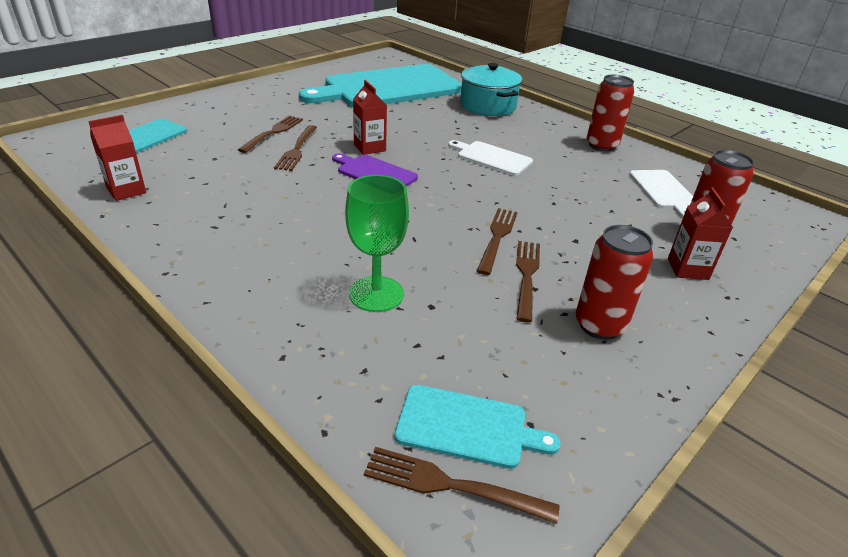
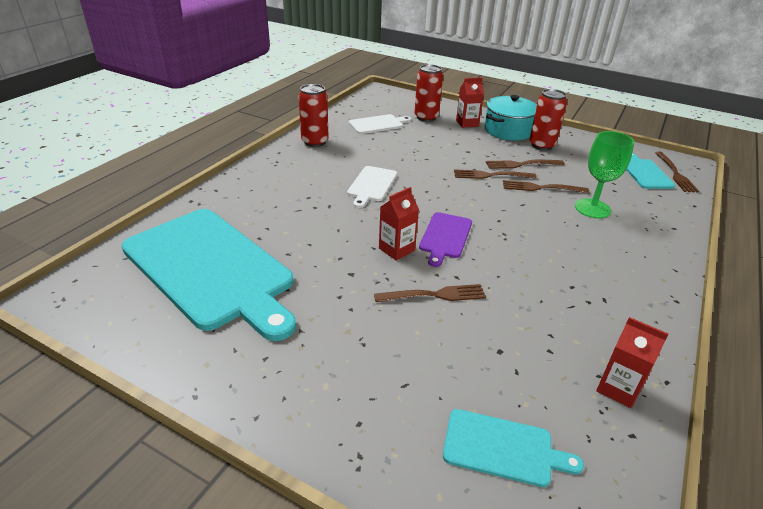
camera: 105 degrees left, 0 degrees up
(273, 133) = (406, 327): brown fork -> brown fork (541, 188)
(488, 106) = (246, 195): turquoise pot -> turquoise pot (508, 130)

